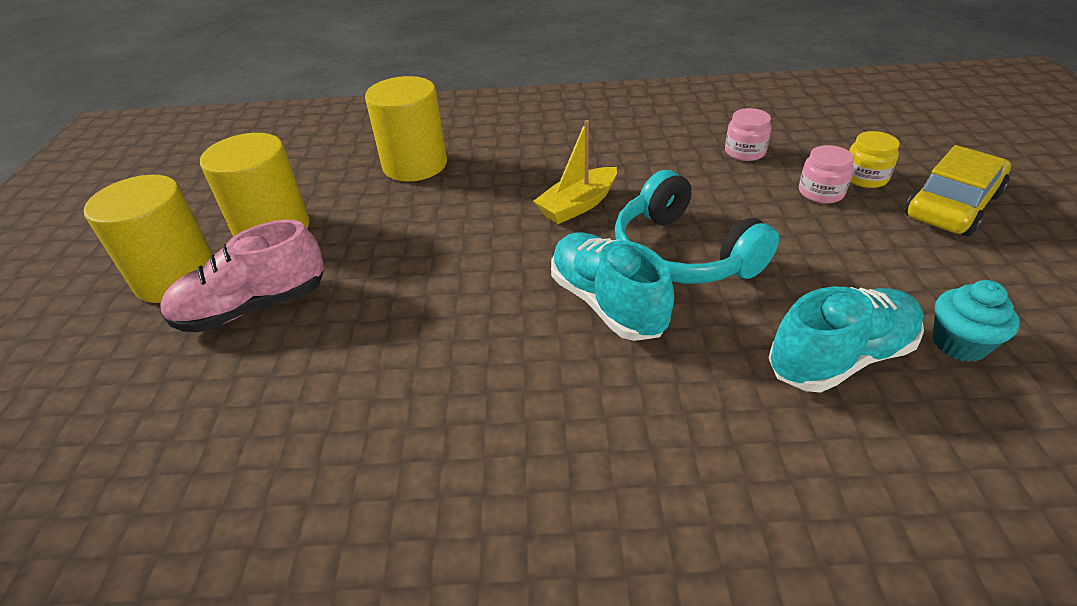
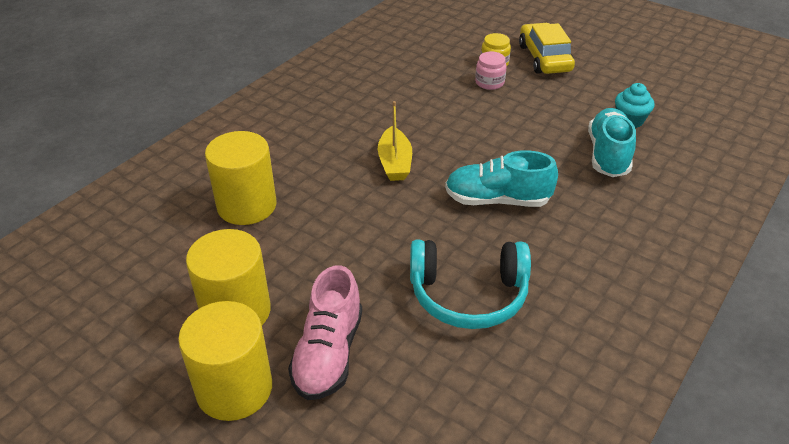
camera: 55 degrees left, 0 degrees up
(683, 253) = (486, 153): turquoise headphones -> turquoise headphones (468, 294)
(745, 152) = (422, 80): pink jar -> none

